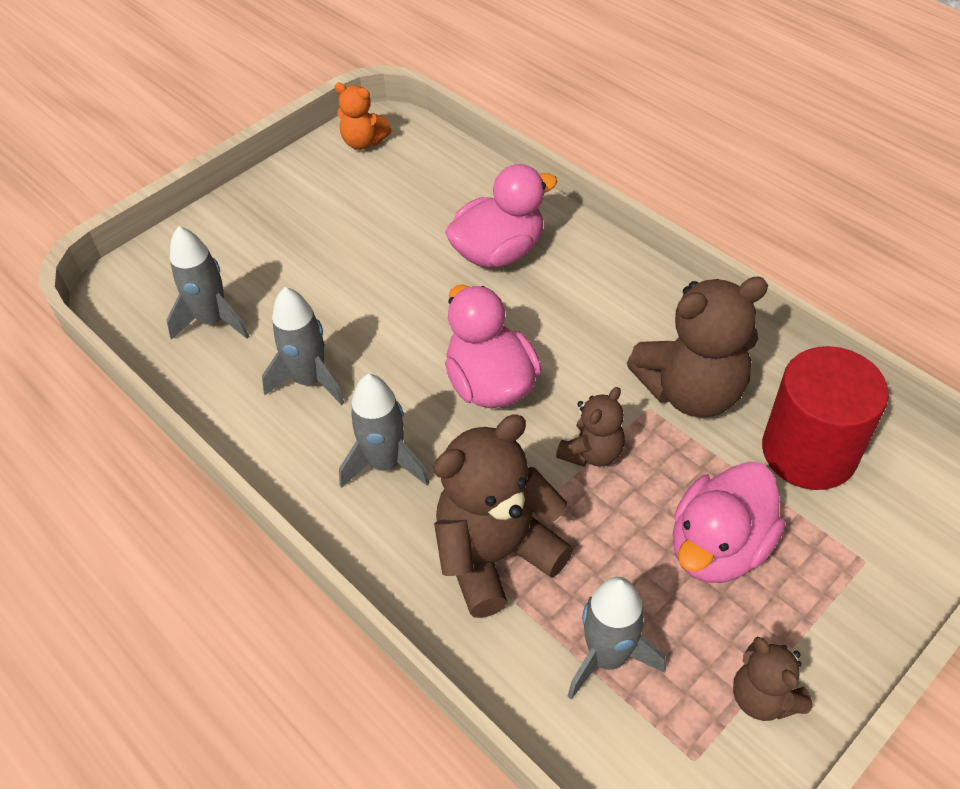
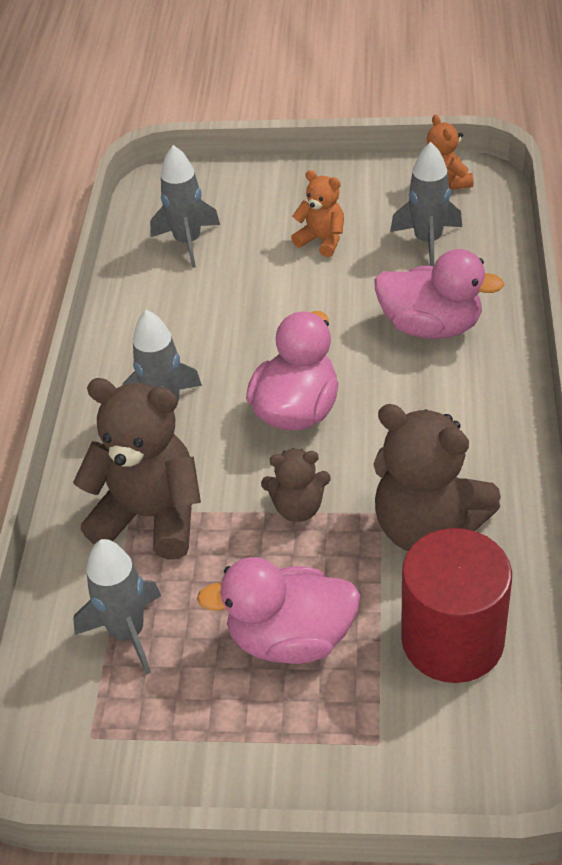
camera: 50 degrees right, 5 degrees down
(310, 380) = (192, 321): grey rocket -> grey rocket (428, 241)
(327, 245) = (322, 240): none -> orange teddy bear
(763, 697) = (181, 747): brown teddy bear -> none

